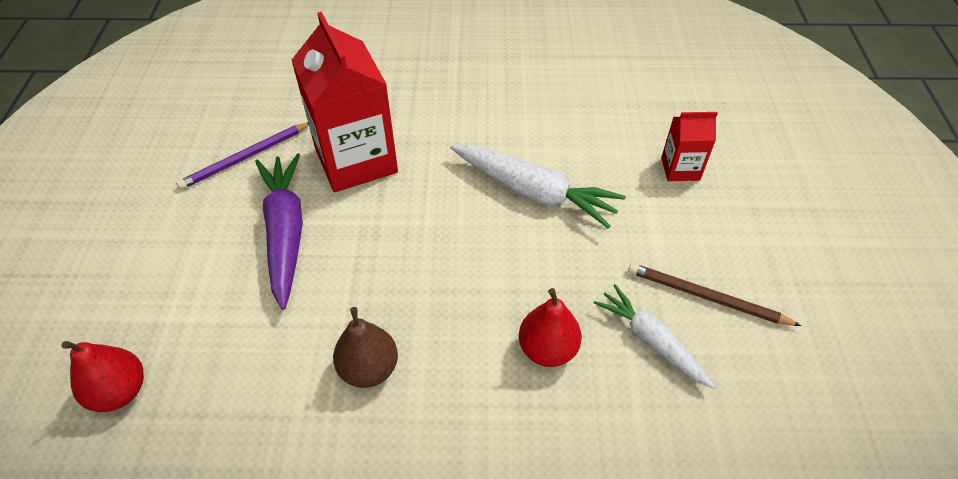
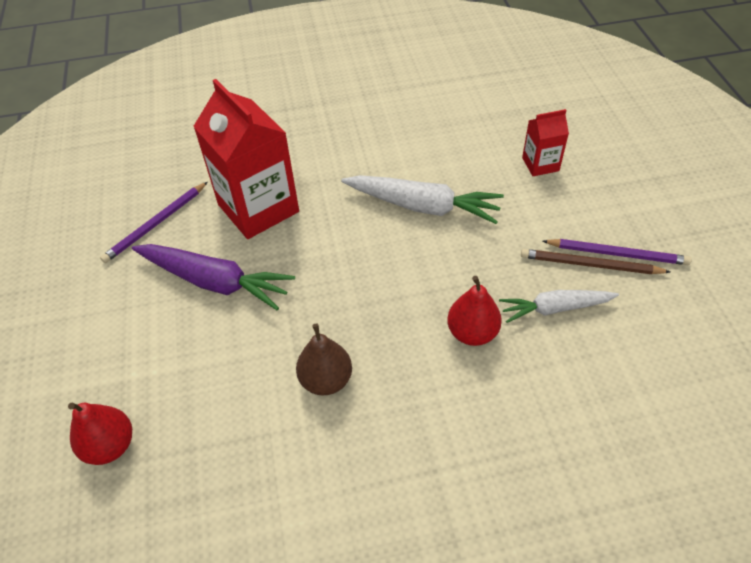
camera: 10 degrees left, 0 degrees up
(285, 232) = (215, 282): purple carrot -> purple carrot turned 135 degrees clockwise
(651, 341) = (555, 308): white carrot -> white carrot turned 45 degrees counterclockwise
(742, 291) = (617, 254): none -> purple pencil

